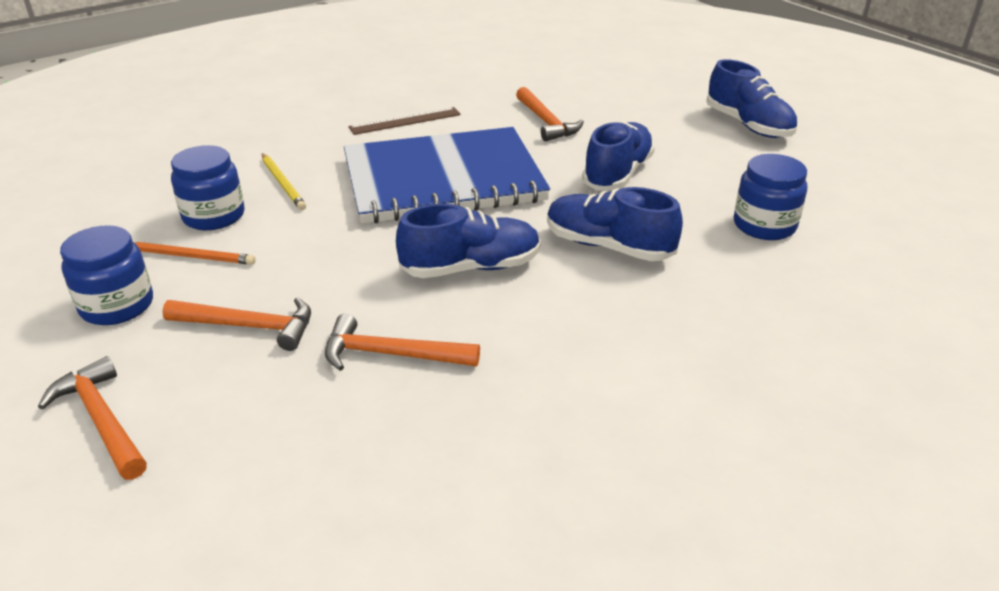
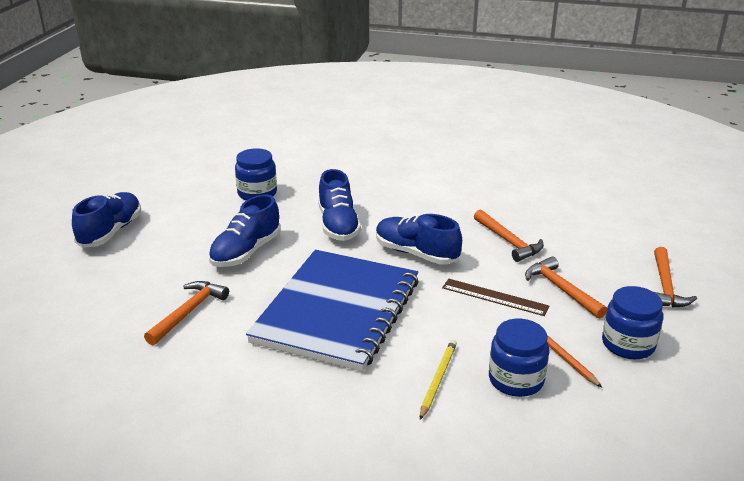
camera: 130 degrees left, 5 degrees down
(405, 121) = (263, 385): brown ruler -> brown ruler (494, 297)
(443, 180) = (337, 311): blue notebook -> blue notebook turned 75 degrees clockwise
(617, 174) = (246, 252): blue shoe -> blue shoe turned 45 degrees counterclockwise

